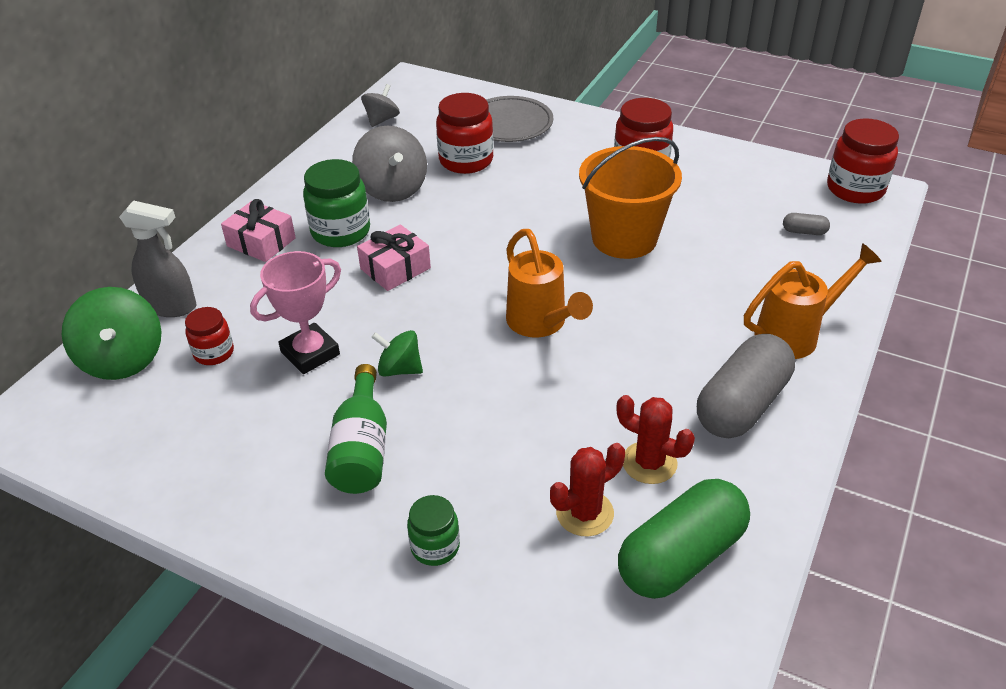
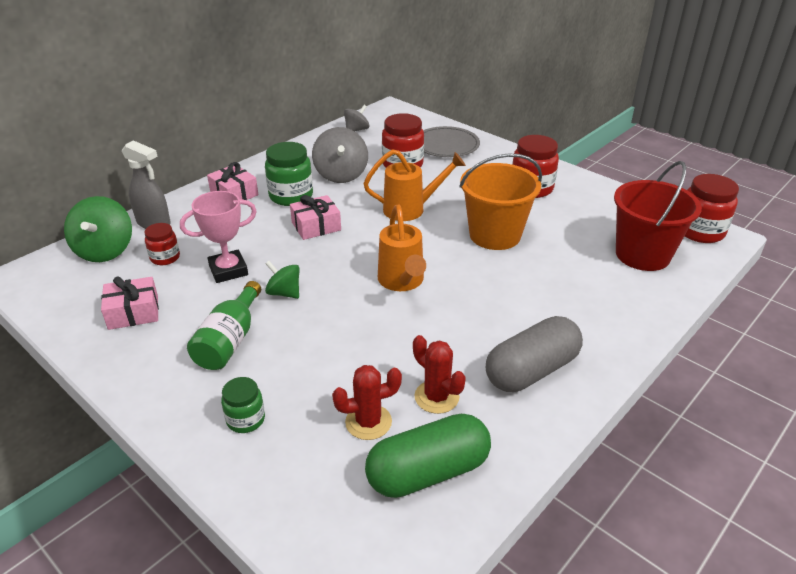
camera: 15 degrees right, 5 degrees down
(212, 439) = (133, 312): none -> pink gift
(795, 334) = (600, 327): orange watering can -> orange watering can (410, 209)
(804, 231) = (642, 255): grey capsule -> red bucket

